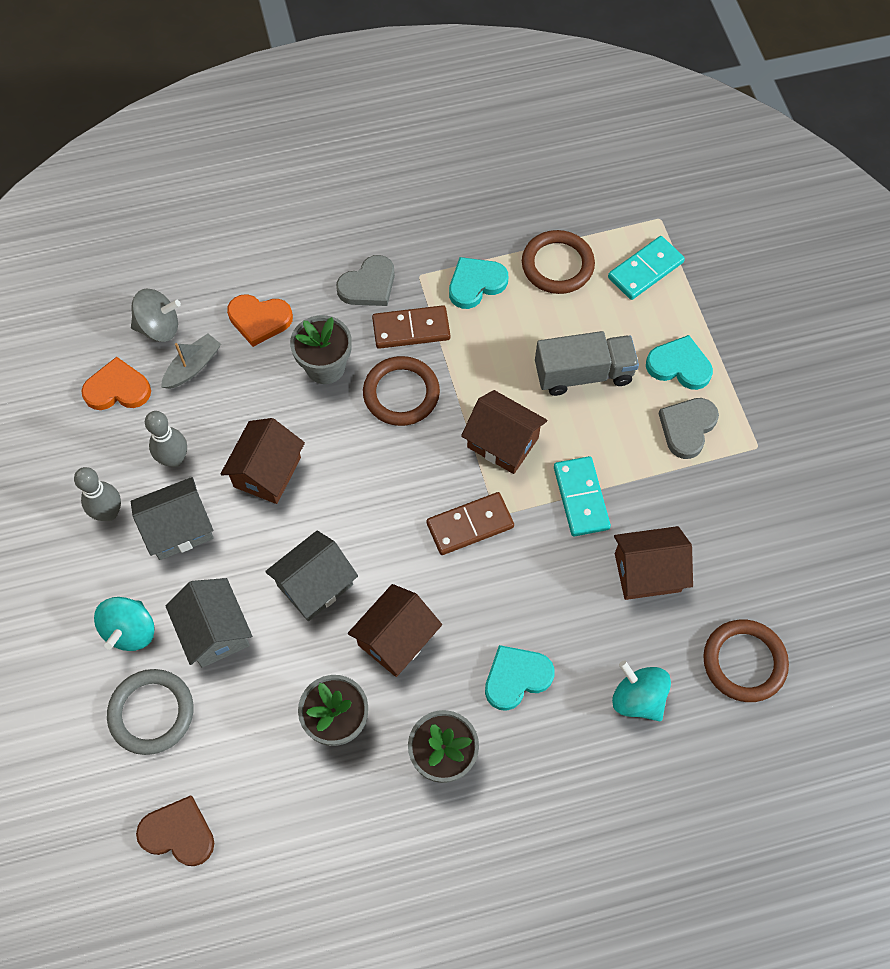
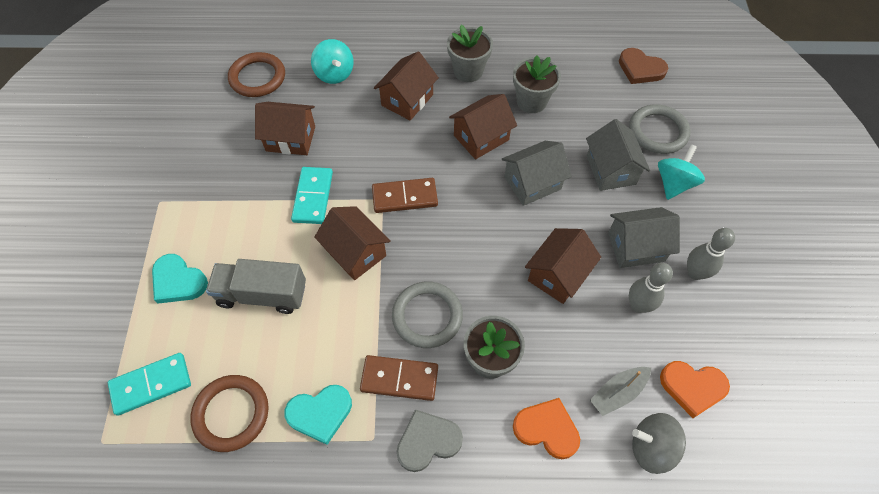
camera: 165 degrees left, 5 degrees down
(401, 393) = (427, 316): brown ring -> grey ring
(516, 678) = (407, 100): turquoise heart -> brown house
(687, 428) = (203, 229): grey heart -> none

